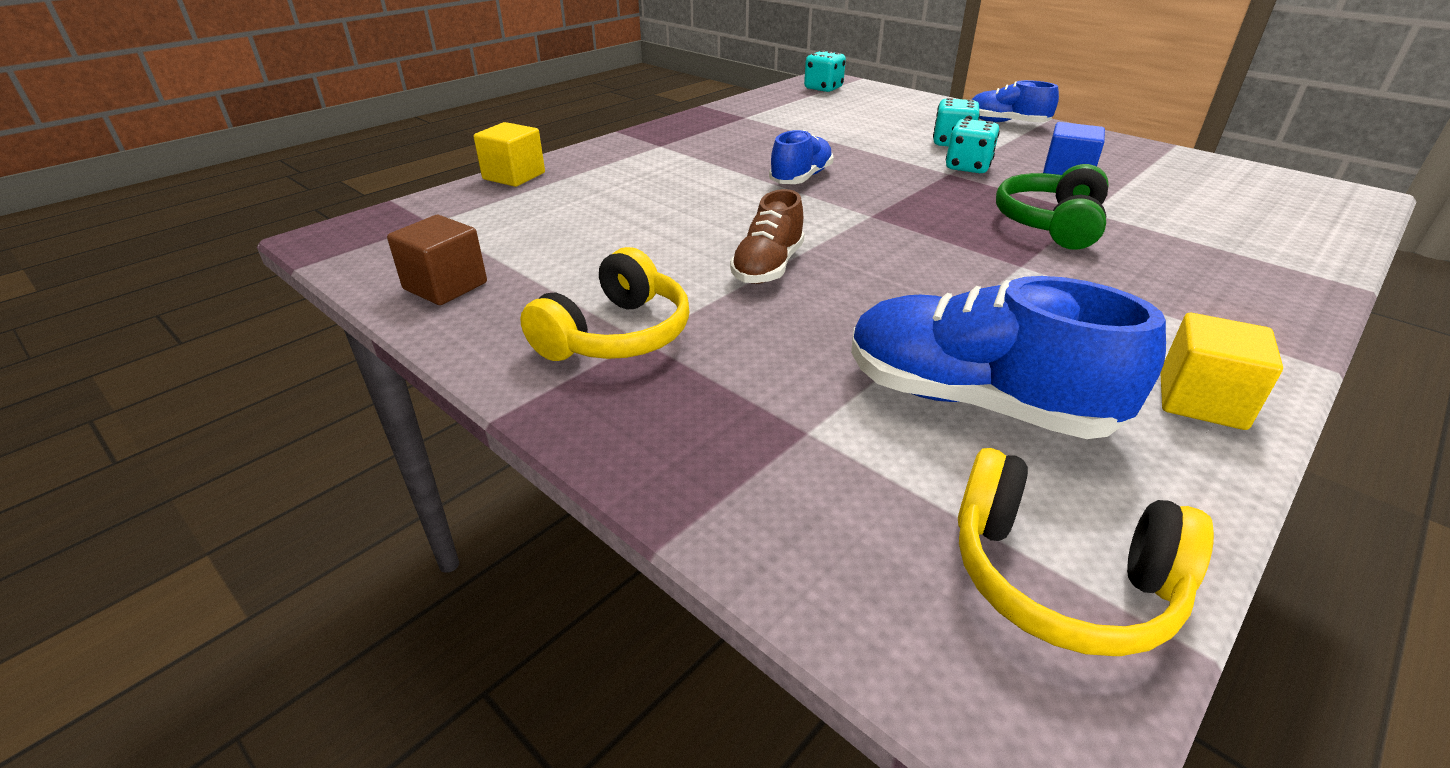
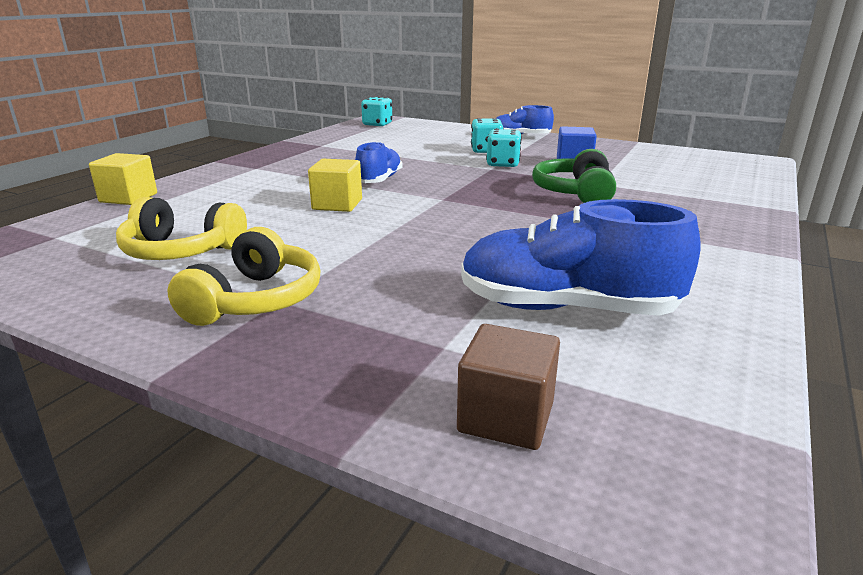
camera: 15 degrees left, 10 degrees down
(445, 286) = (80, 283): brown cube -> brown cube (506, 417)
(768, 267) = (372, 239): brown shoe -> none
(1059, 577) = (675, 415): yellow headphones -> yellow headphones (182, 251)
(1201, 400) = (721, 286): yellow cube -> yellow cube (337, 204)

